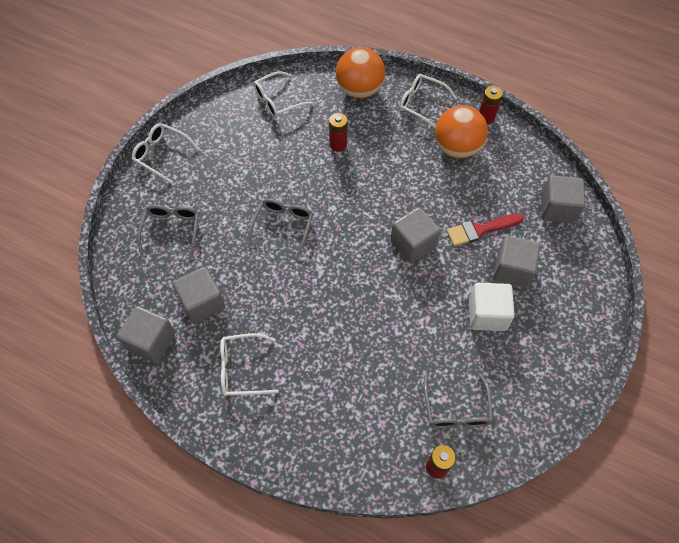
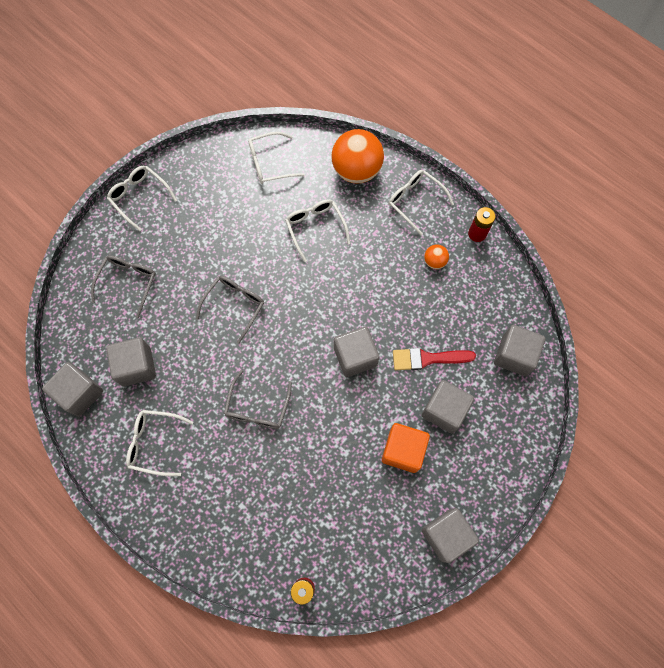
camera: 15 degrees right, 10 degrees up
(338, 144) = (315, 228): red battery -> white glasses
(456, 148) = (434, 261): orange ball -> orange ball, size x0.46
(456, 409) = (340, 538): grey glasses -> grey glasses (257, 407)
(487, 314) = (403, 450): white cube -> orange cube
(555, 379) = (446, 535): none -> grey cube

